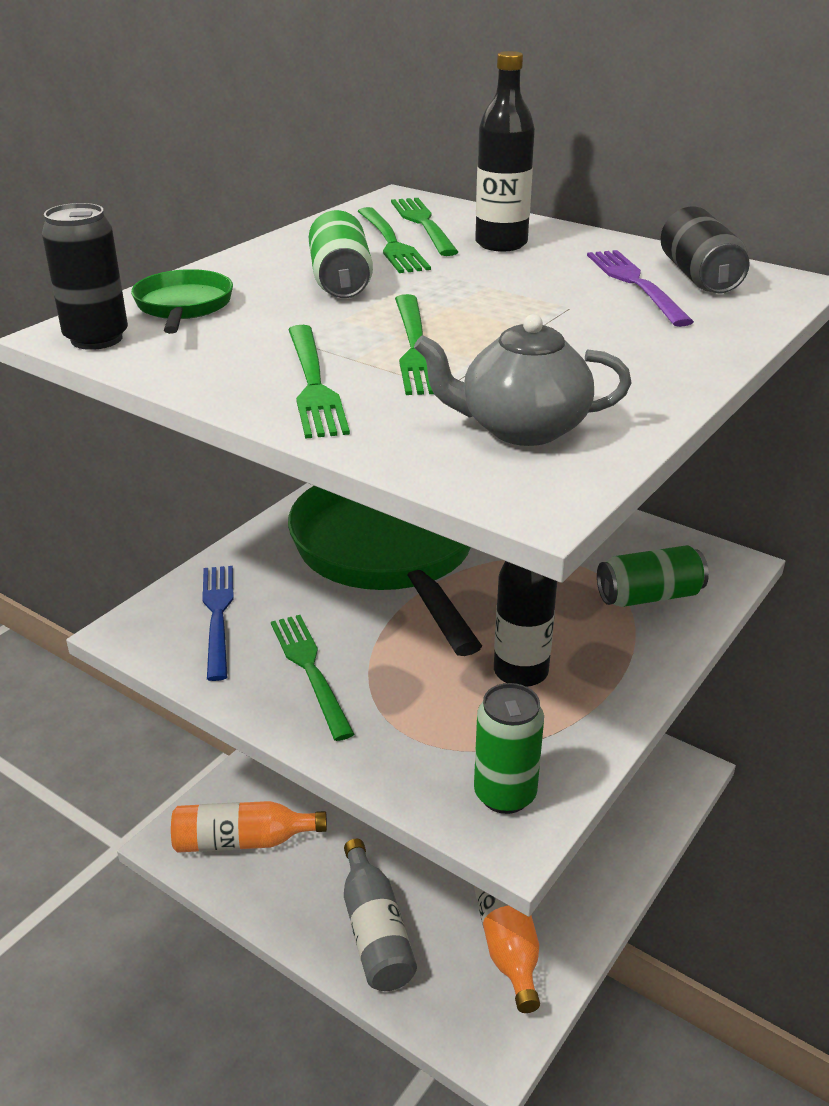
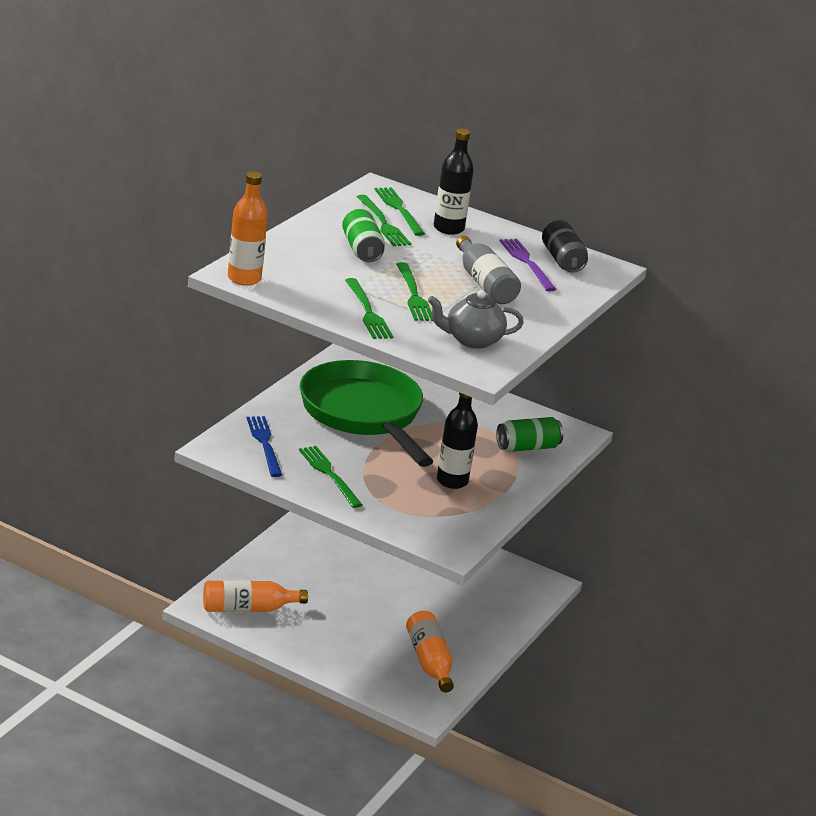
camera: 10 degrees left, 5 degrees down
(96, 339) = (244, 279): black can -> orange bottle
(183, 307) = (280, 261): green pan -> none
(375, 931) = (346, 656): grey bottle -> grey bottle (484, 283)
(505, 794) = (447, 534): green can -> none

